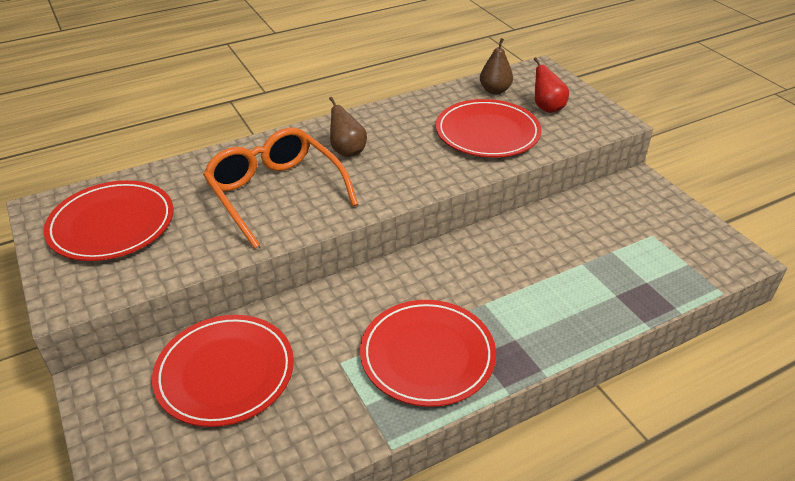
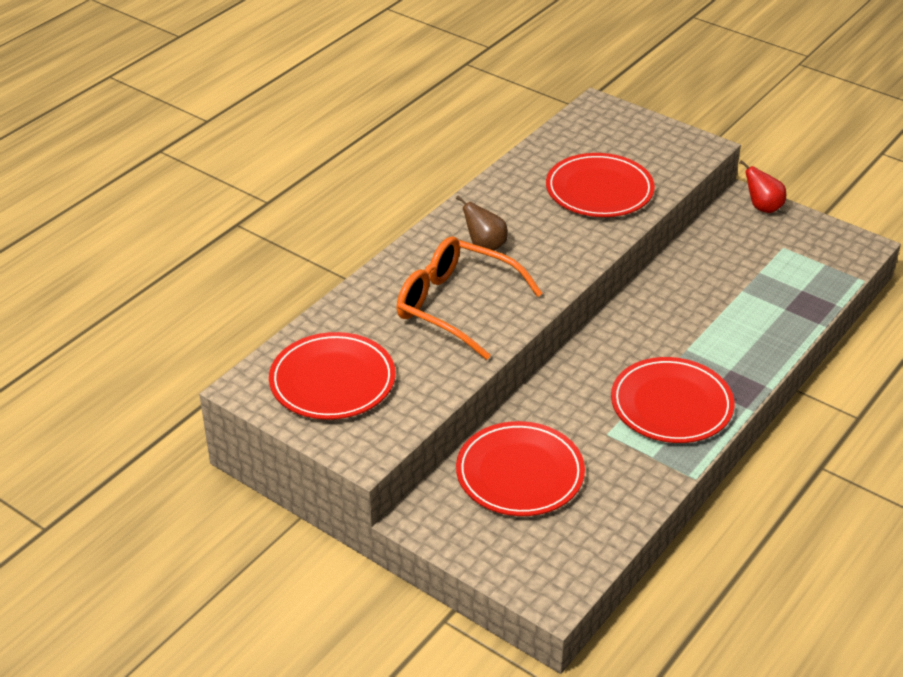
camera: 25 degrees left, 0 degrees up
(495, 90) = (572, 142): brown pear -> none
(547, 108) = (634, 148): red pear -> red pear (762, 207)

